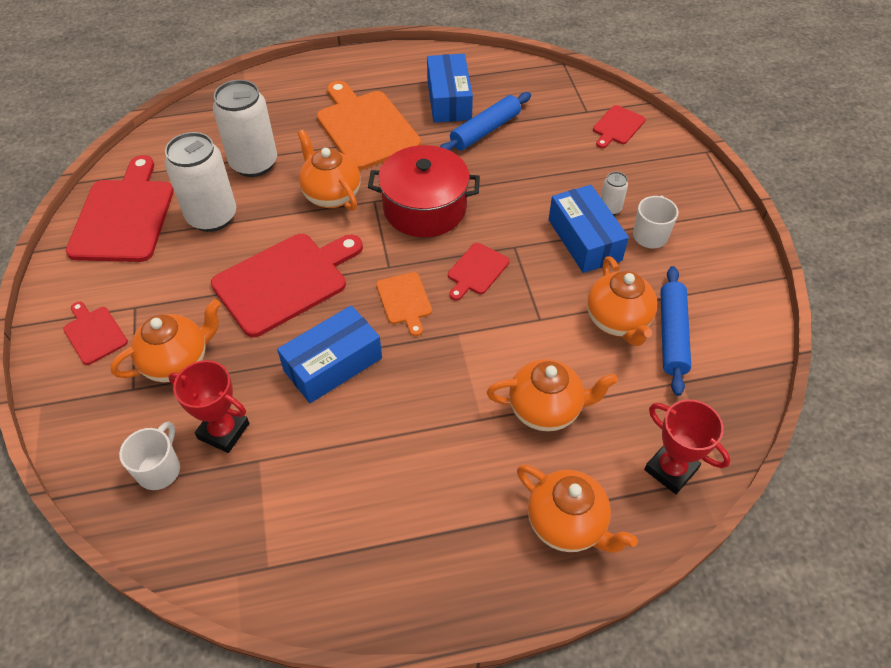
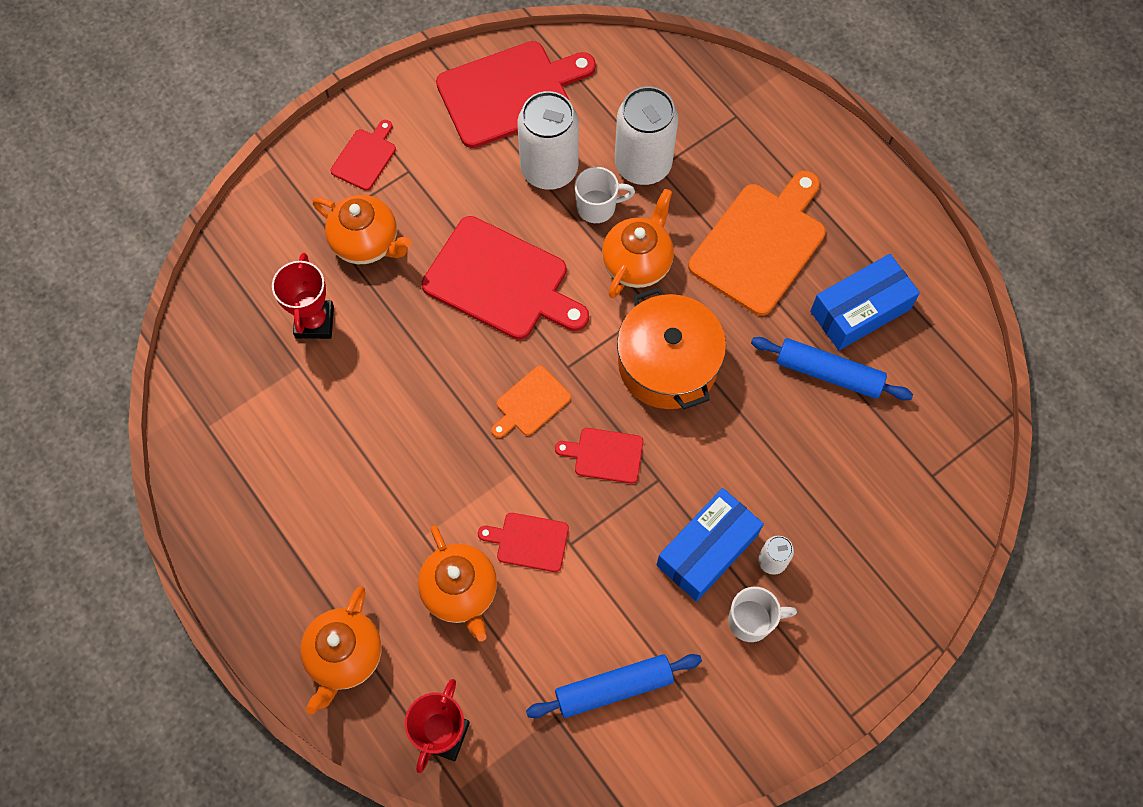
camera: 65 degrees right, 15 degrees up
(160, 469) = (258, 294): white mug -> white mug (597, 207)
(333, 364) = (424, 375): blue box -> none
(424, 208) = (668, 364): red pot -> orange pot
(617, 126) = (924, 522): red cutting board -> red cutting board (529, 541)
(618, 321) = (605, 625): orange teapot -> none

